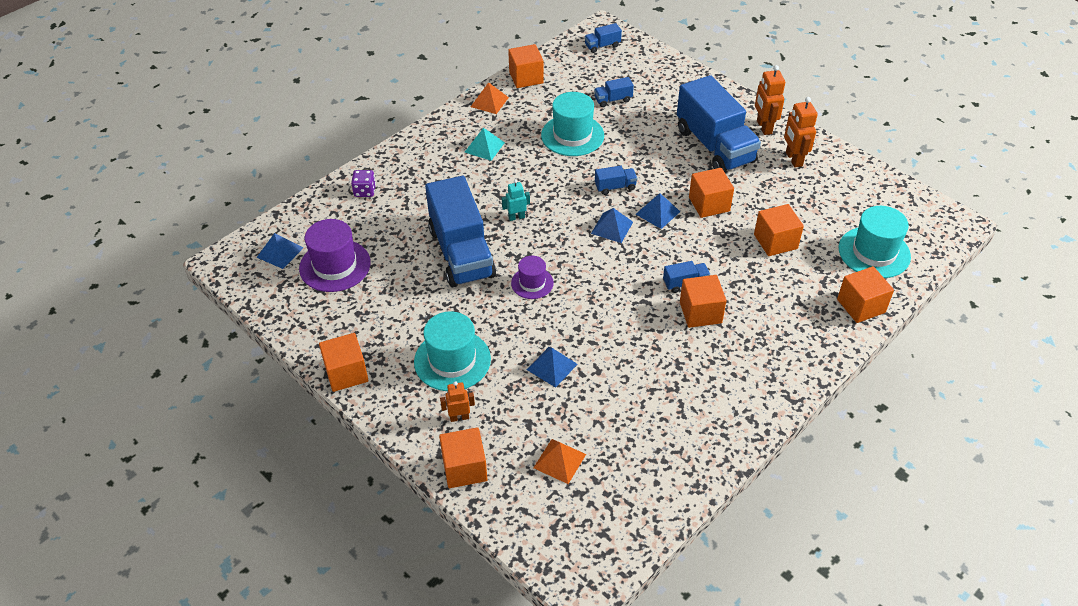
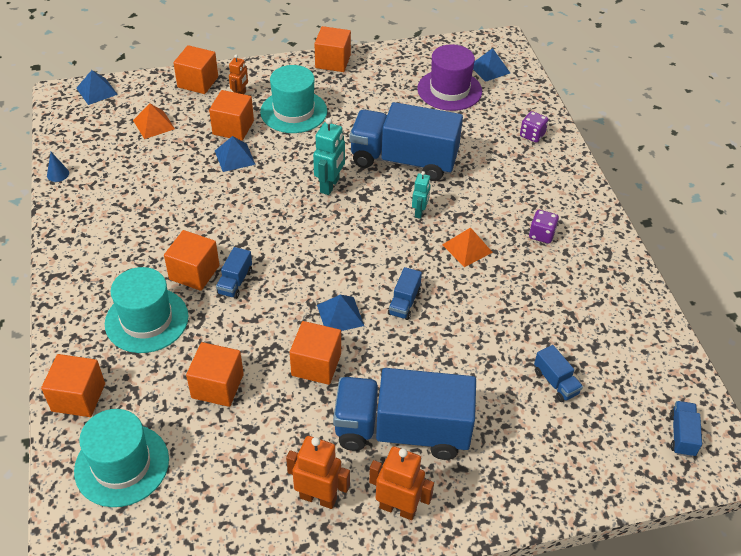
camera: 120 degrees right, 0 degrees up
(484, 147) = (541, 235): turquoise pyramid -> purple dice
(489, 102) = (619, 271): orange pyramid -> orange pyramid (467, 248)
(526, 77) = (650, 323): orange cube -> orange cube (233, 128)
(532, 283) = (330, 185): purple hat -> turquoise robot
(572, 135) = (513, 311): turquoise hat -> turquoise hat (147, 320)
(612, 227) = (350, 270): blue pyramid -> blue pyramid (97, 91)
(613, 100) = (555, 382): blue truck -> blue truck turned 135 degrees clockwise
(691, 489) = (58, 174): none -> blue cone

